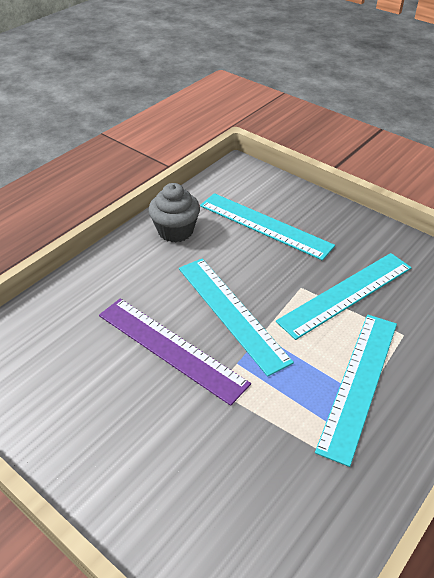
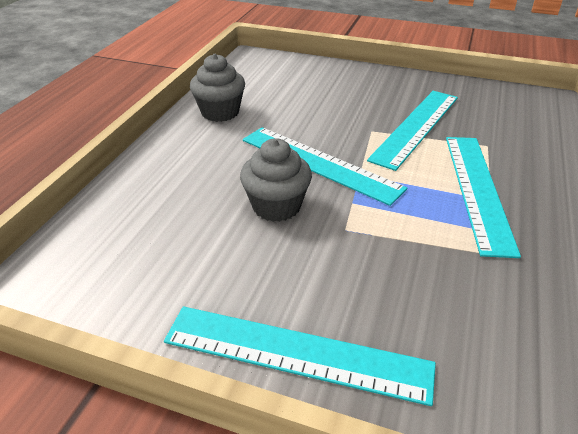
camera: 20 degrees left, 5 degrees down
(171, 348) = (276, 206): purple ruler -> grey cupcake
(264, 225) = (306, 92): turquoise ruler -> turquoise ruler (296, 353)

